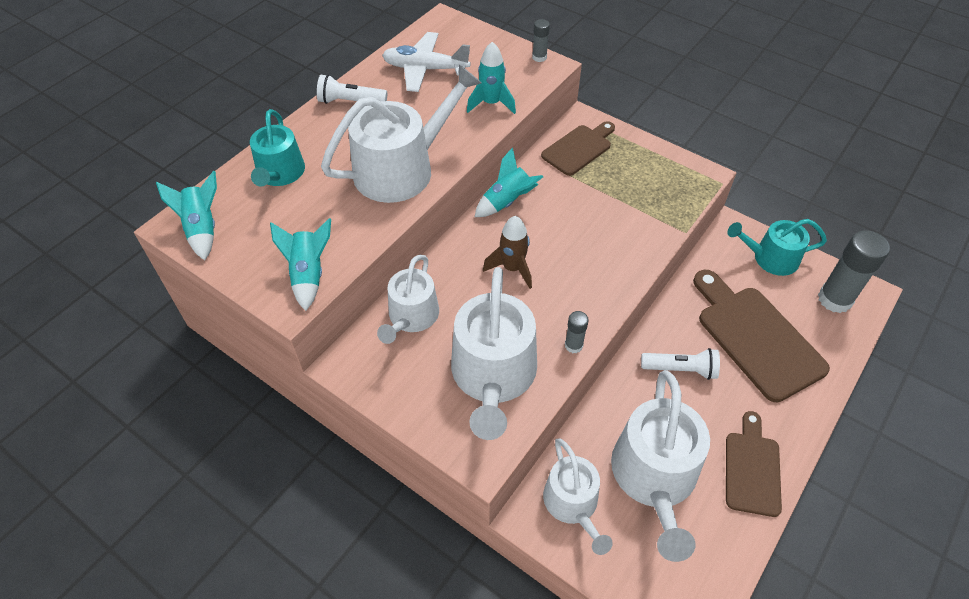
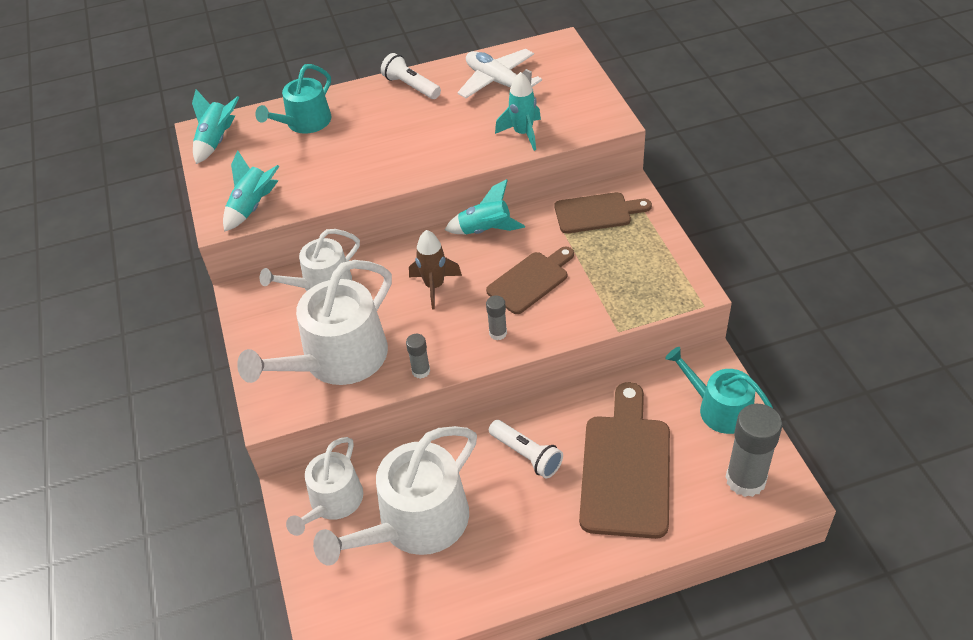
camera: 40 degrees right, 5 degrees down
(402, 169) = (396, 158): white watering can -> none
(539, 57) = (610, 109): grey glue stick -> grey glue stick (498, 333)
(752, 469) = (504, 568): brown cutting board -> brown cutting board (530, 281)

